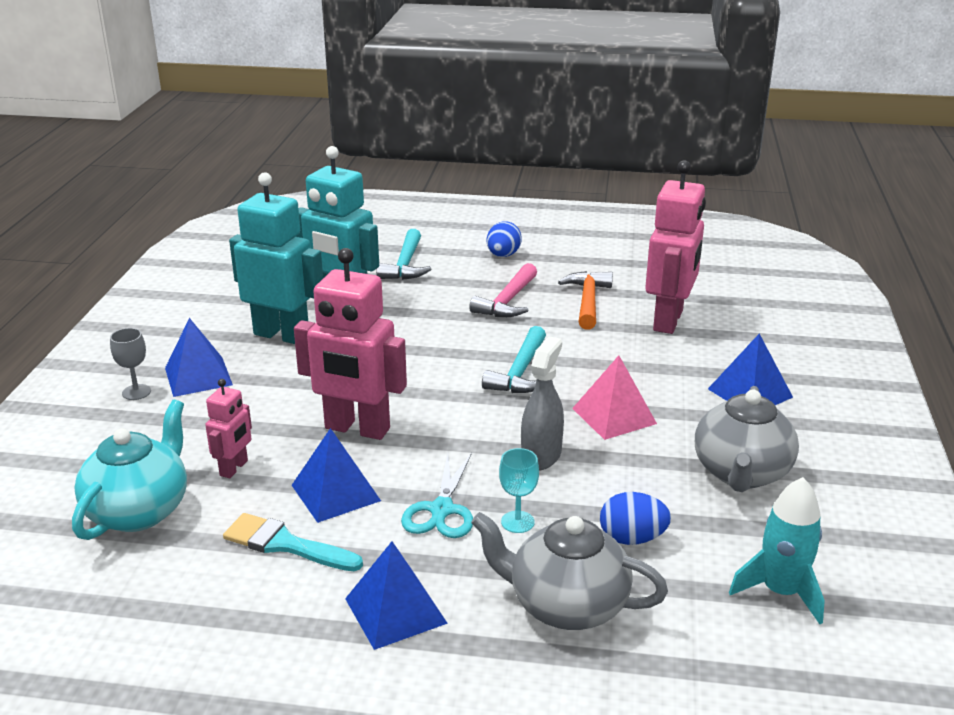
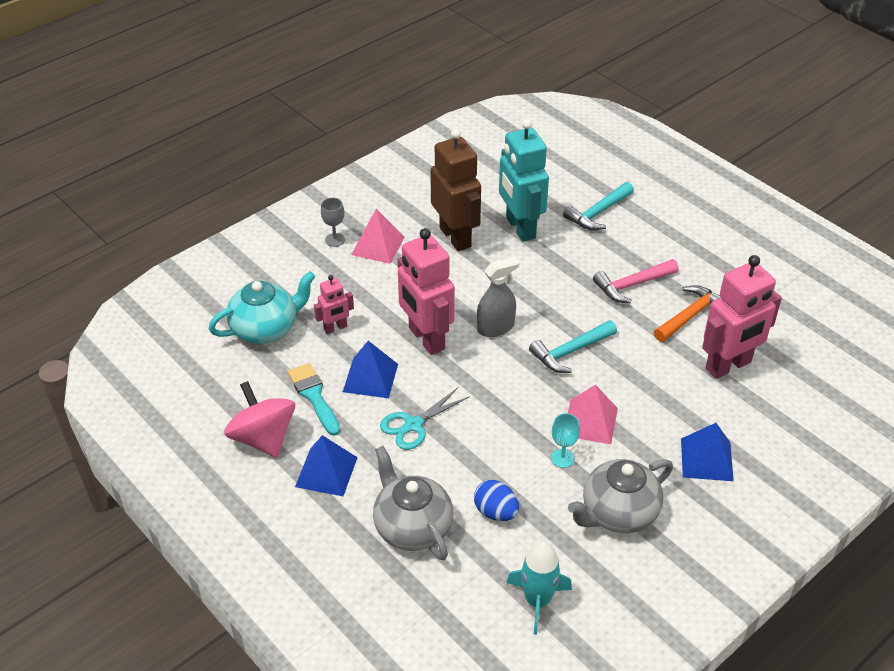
camera: 40 degrees right, 15 degrees up
(198, 376) = (378, 246): blue pyramid -> pink pyramid
(268, 622) = (263, 438): none -> pink spinning top
(282, 335) = (455, 237): turquoise robot -> brown robot
(503, 255) = (679, 239): blue egg -> none
(517, 522) = (445, 459): turquoise goblet -> turquoise goblet (562, 458)
(541, 456) = (510, 423): grey spray bottle -> grey spray bottle (495, 327)

